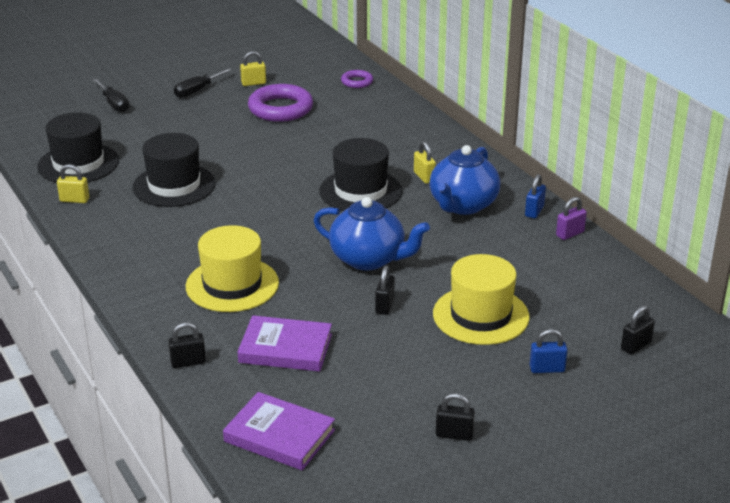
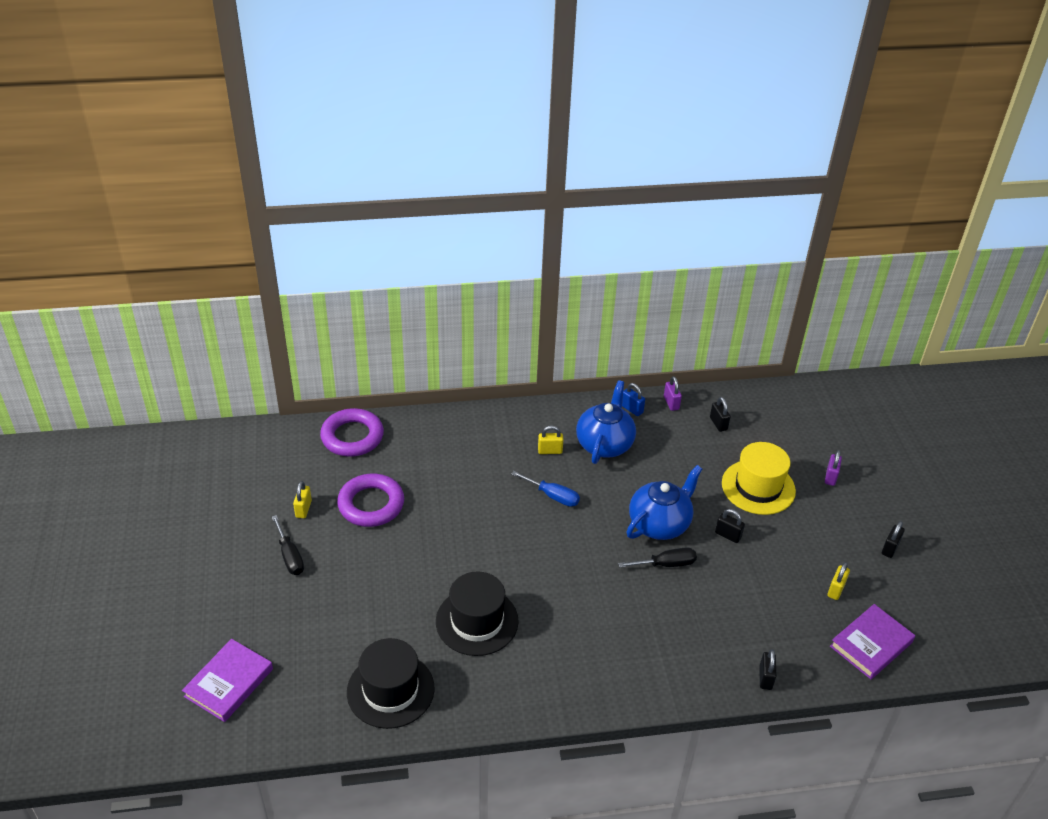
camera: 70 degrees left, 10 degrees up
(74, 200) = (464, 707): yellow padlock -> yellow padlock (836, 590)
(114, 104) = (273, 632): black screwdriver -> black screwdriver (666, 564)
(232, 285) = (664, 621): yellow hat -> none
(285, 348) = (765, 610): purple book -> purple book (229, 682)
(357, 82) = (352, 437): purple ring -> purple ring, size x1.94
(360, 191) = (553, 496): black hat -> blue screwdriver
(462, 205) = (605, 444): blue teapot -> blue teapot turned 120 degrees counterclockwise
(547, 369) = (830, 477): blue padlock -> purple padlock
(636, 346) = (817, 426): black padlock -> black padlock (718, 424)

